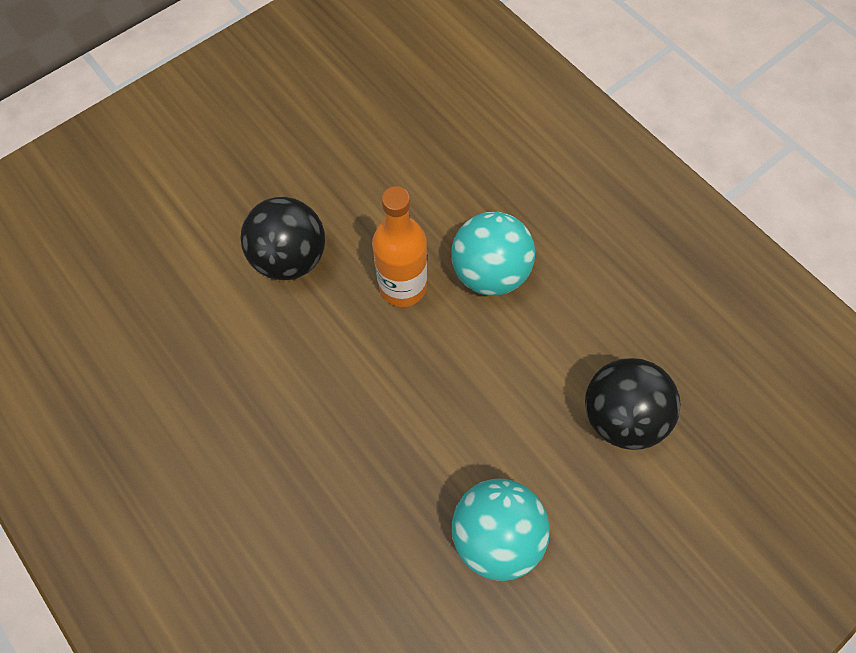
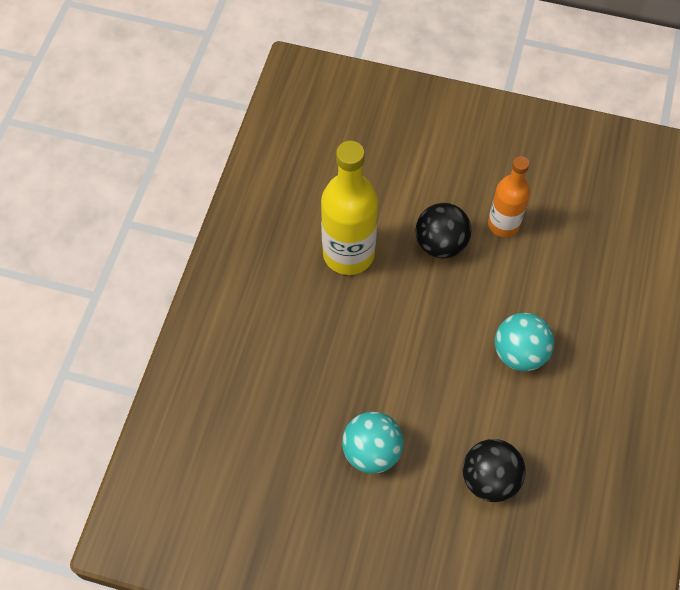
camera: 55 degrees right, 5 degrees down
(214, 370) = (348, 254): none -> yellow bottle
(403, 286) = (471, 313): orange bottle -> orange bottle (503, 224)

